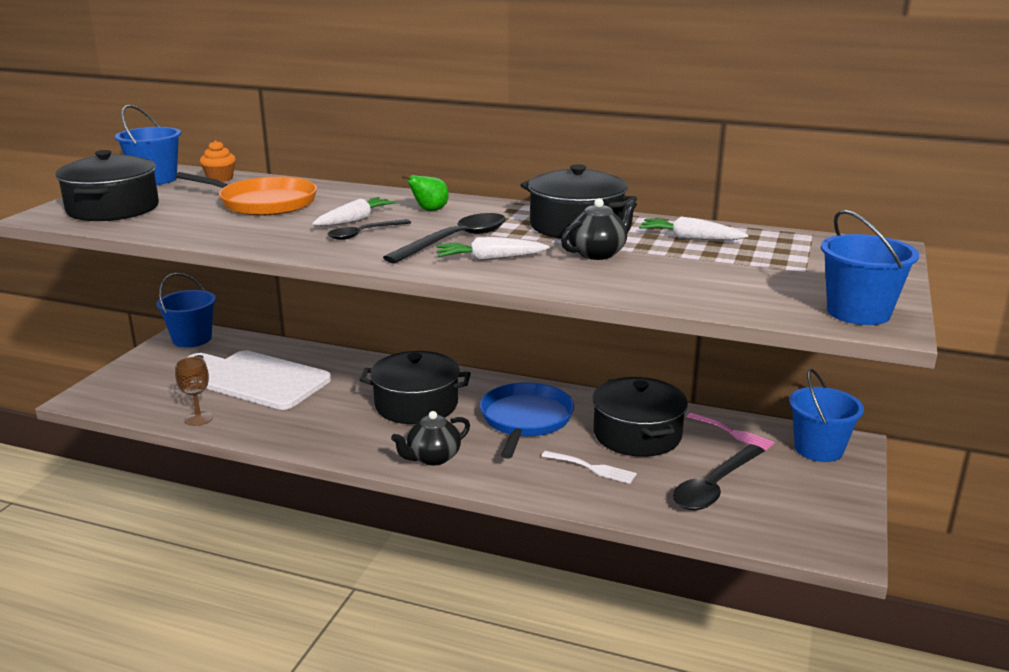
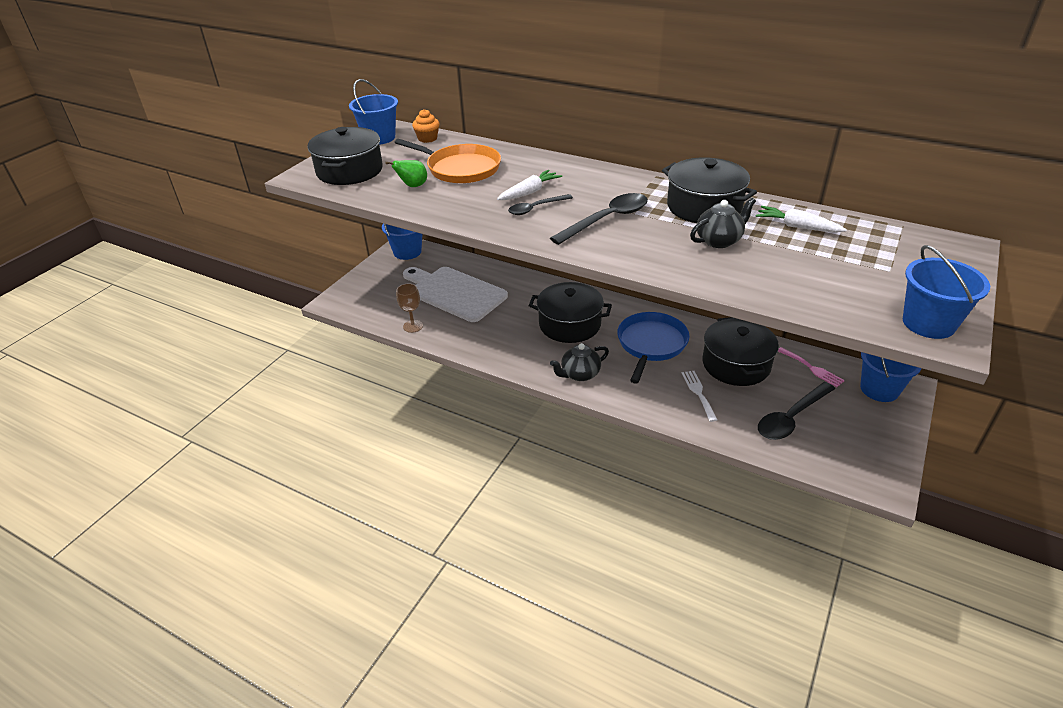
camera: 10 degrees right, 15 degrees up
(429, 210) = (587, 183): green pear -> green pear (412, 186)
(490, 259) = (632, 243): white carrot -> none
(592, 468) = (698, 393): white fork -> white fork turned 135 degrees counterclockwise

